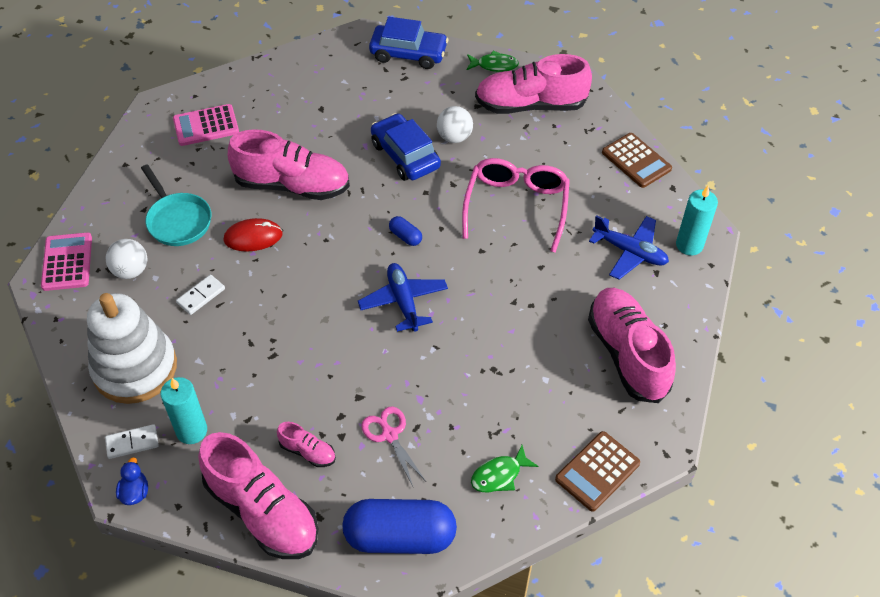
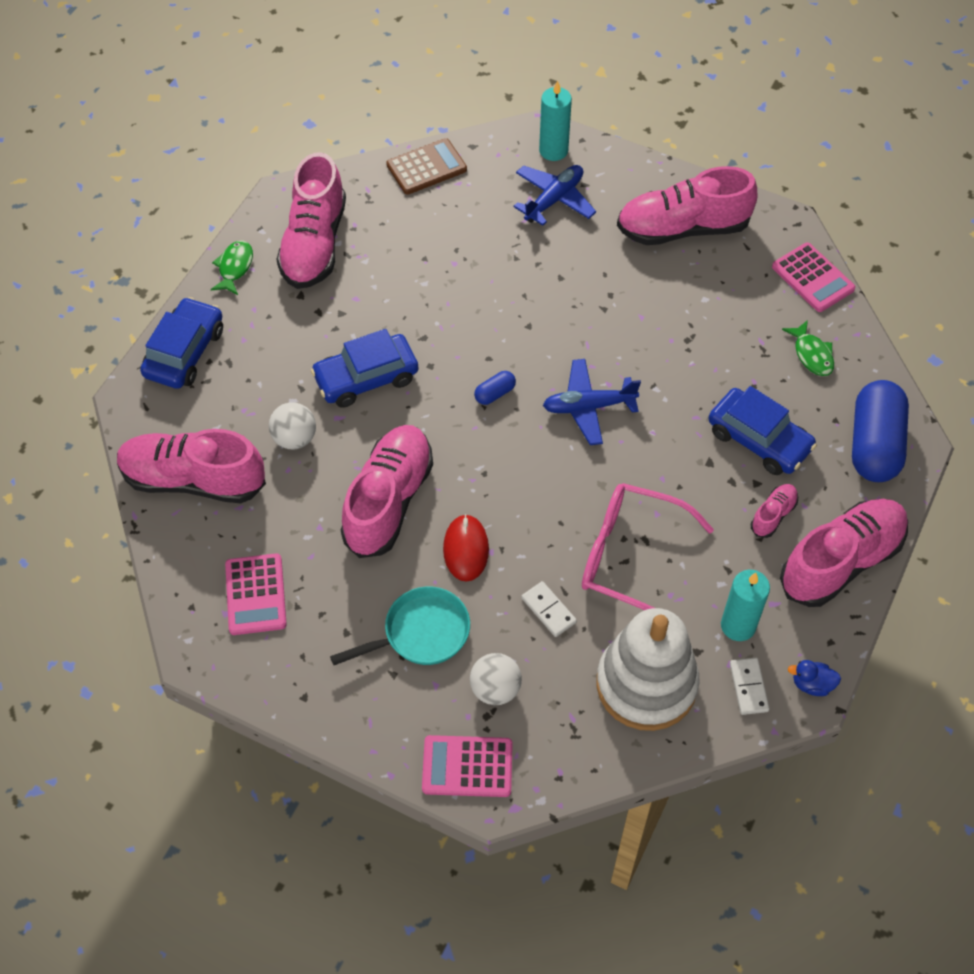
camera: 80 degrees left, 5 degrees up
(298, 78) = (193, 480): none -> pink shoe
(390, 435) = (759, 439): pink scissors -> blue car
(454, 137) = (348, 325): white ball -> white ball (295, 438)
(516, 206) = (470, 284): pink glasses -> pink glasses (630, 557)
(597, 471) = (813, 278): brown calculator -> pink calculator

